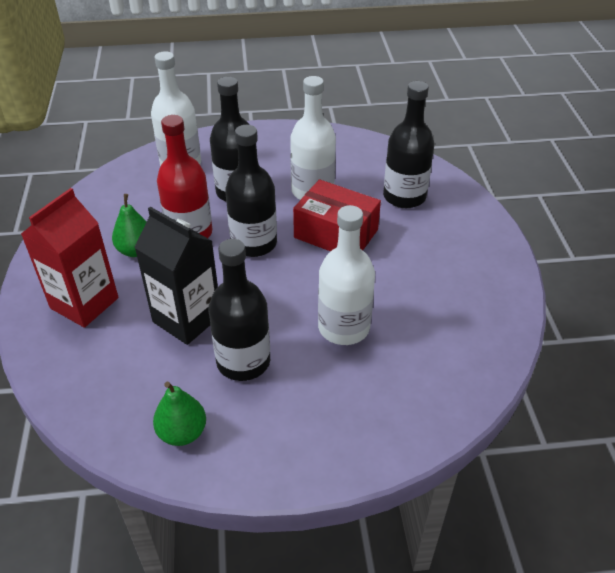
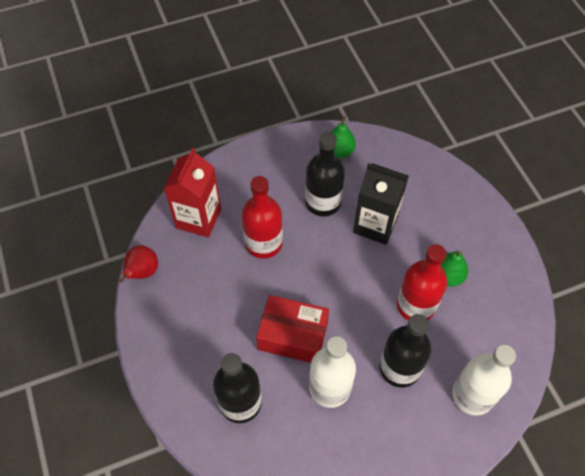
camera: 165 degrees right, 15 degrees up
(84, 303) = (453, 220): red carton -> red carton (198, 218)
(254, 243) = (358, 307): black bottle -> none
(343, 327) = (263, 243): white bottle -> red bottle
(512, 326) = (142, 272): none -> red pear

